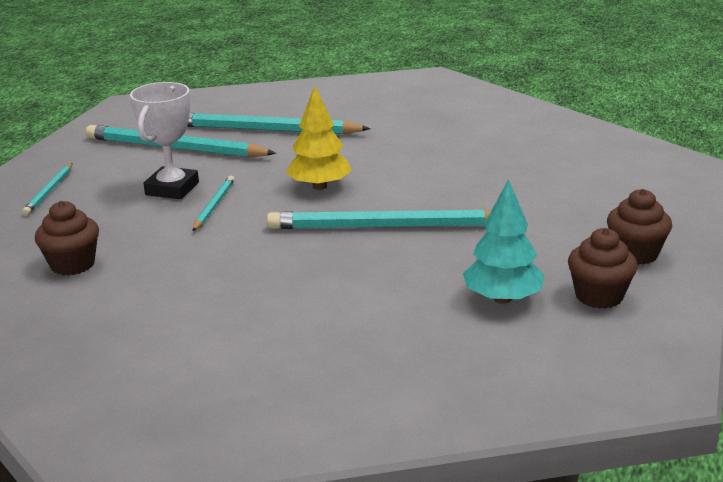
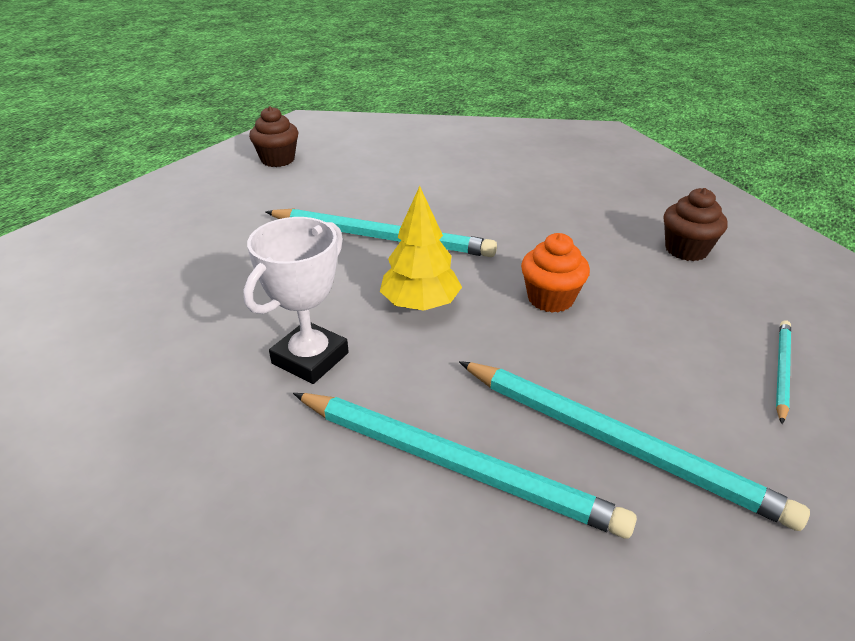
camera: 165 degrees left, 10 degrees up
(172, 189) = (605, 339): white trophy -> white trophy (310, 358)
(214, 205) = (550, 298): turquoise pencil -> orange cupcake
(502, 298) = (341, 168): turquoise tree -> none
(635, 254) = (212, 180): brown cupcake -> none

